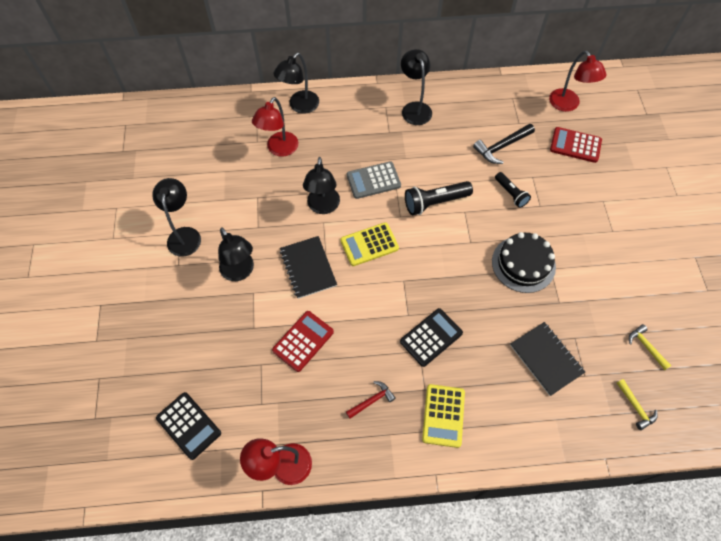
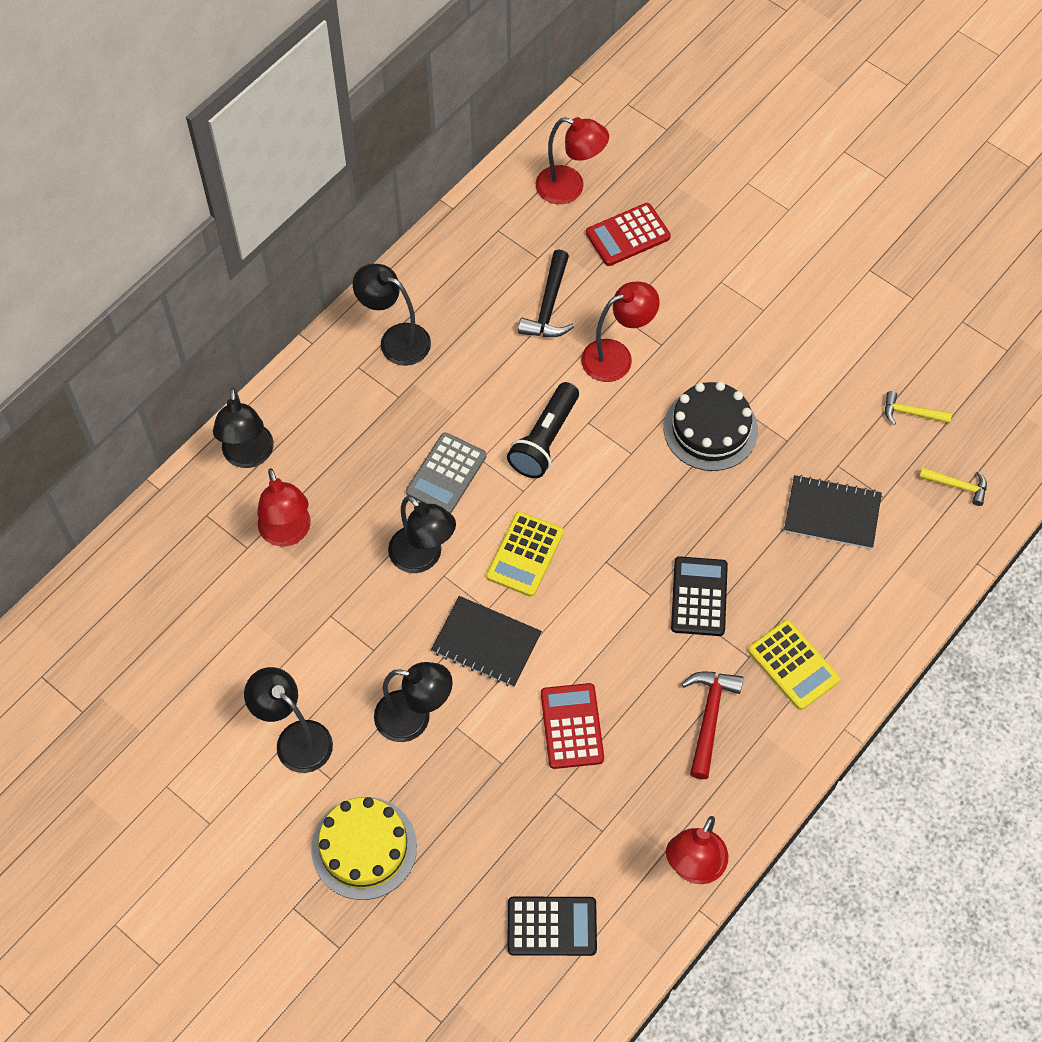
camera: 45 degrees left, 0 degrees up
(156, 307) = (364, 848): none -> yellow cake
(372, 400) = (709, 718): red hammer -> red hammer, size x1.57
(511, 194) = (617, 356): black flashlight -> red lamp

